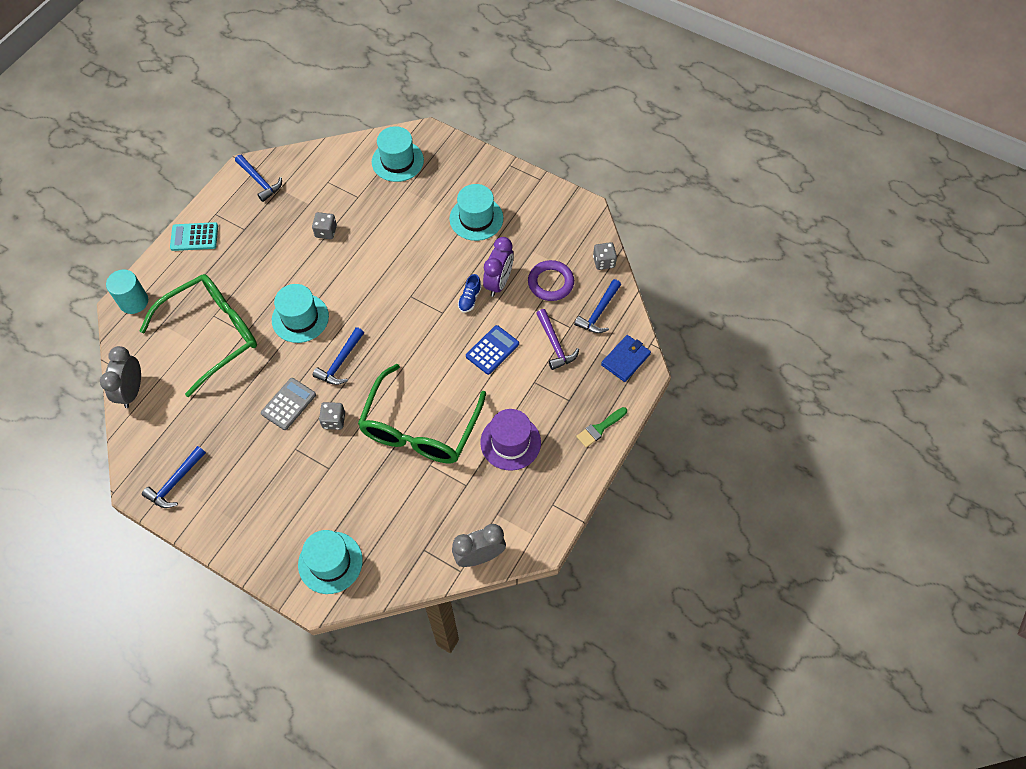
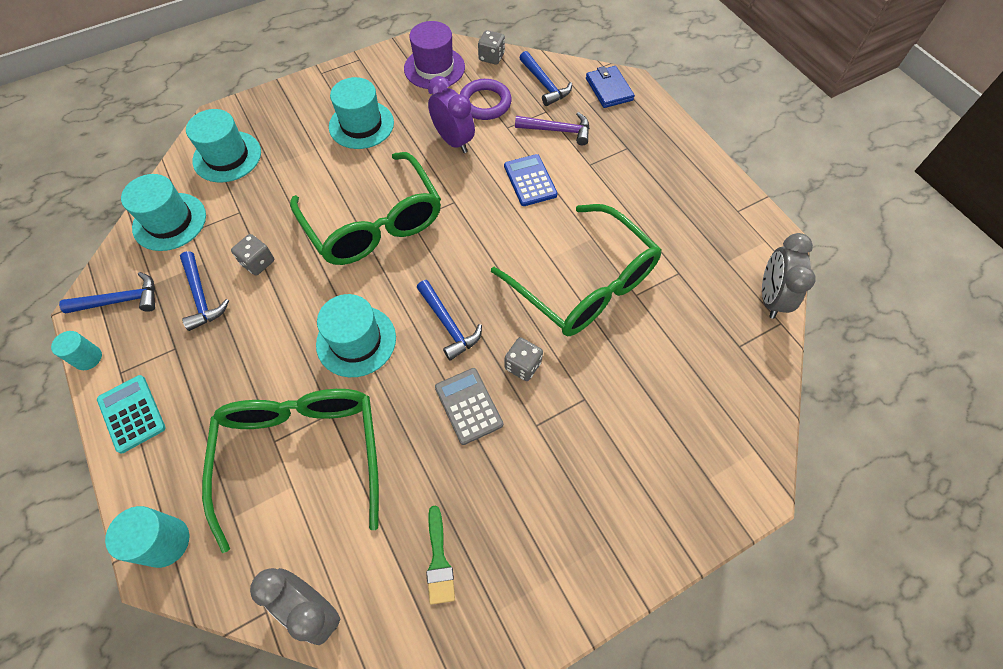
camera: 60 degrees left, 0 degrees up
(175, 482) = (500, 604): blue hammer -> blue hammer (201, 297)
(194, 237) = (132, 413): turquoise calculator -> turquoise calculator turned 120 degrees clockwise
(215, 193) = (88, 358): none -> turquoise cylinder
(330, 562) = (713, 452): turquoise hat -> turquoise hat (169, 221)
(394, 276) = (374, 224): none -> green glasses
(469, 299) = (454, 172): blue shoe -> none
(510, 442) = (648, 213): purple hat -> purple hat (434, 68)
(600, 428) = (672, 139): green brush -> green brush (439, 561)

